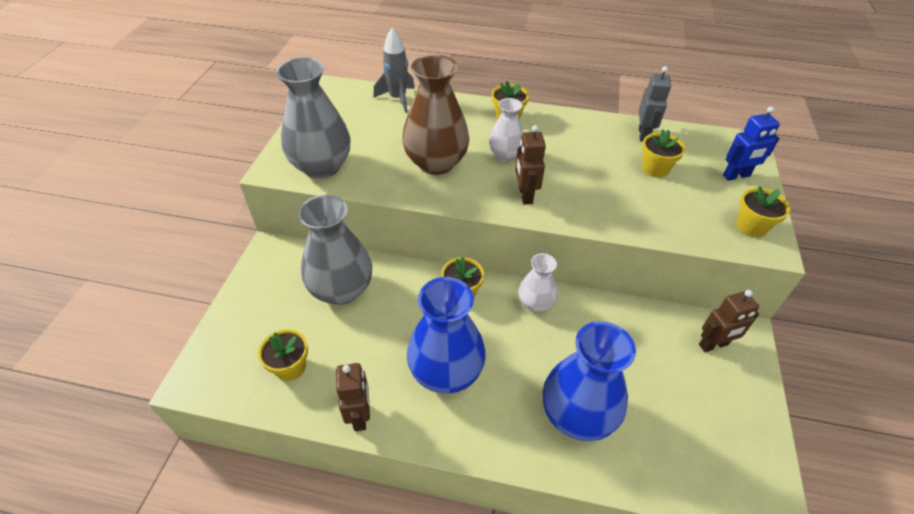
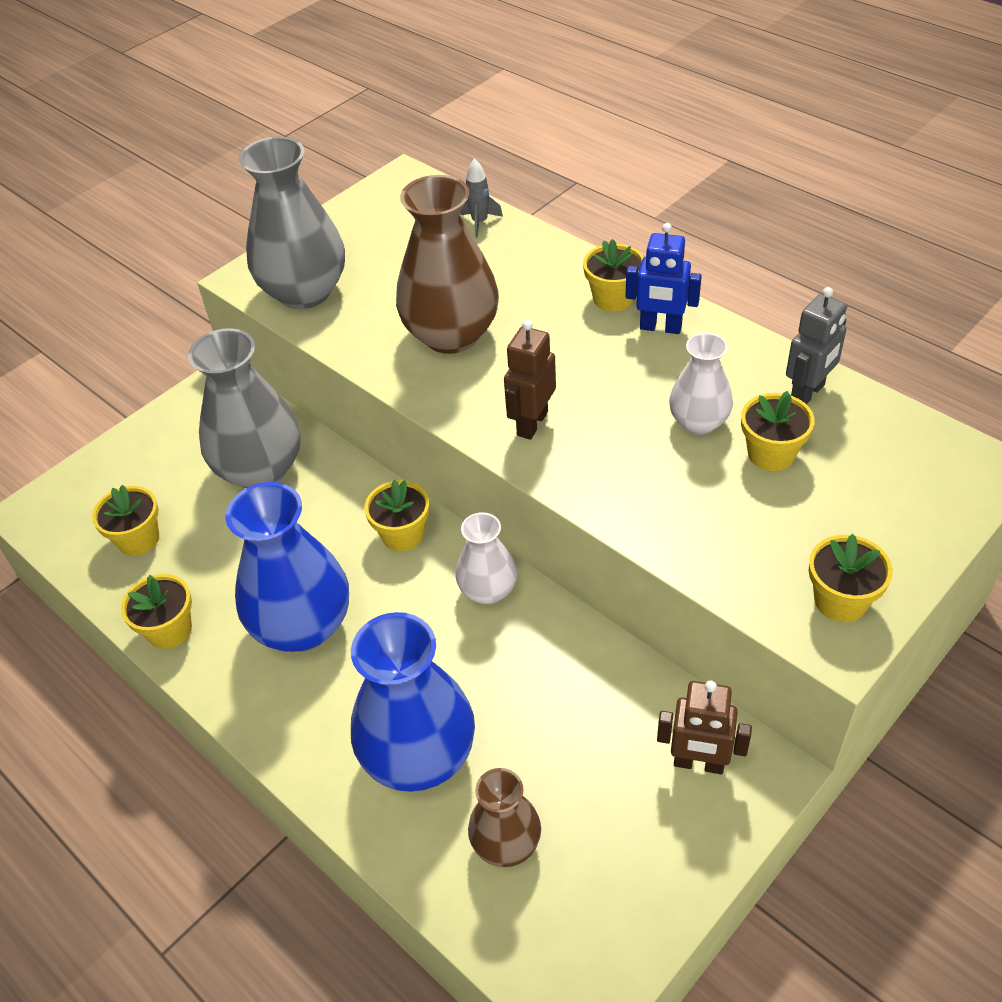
camera: 35 degrees right, 0 degrees up
(360, 415) = (169, 630): brown robot -> yellow flower pot
(398, 99) = (480, 222): grey rocket -> grey rocket, size x0.62
(505, 155) = (557, 355): white vase -> white vase (698, 422)
(663, 439) = (506, 843): none -> brown vase
(736, 176) = (901, 514): blue robot -> blue robot (660, 328)

